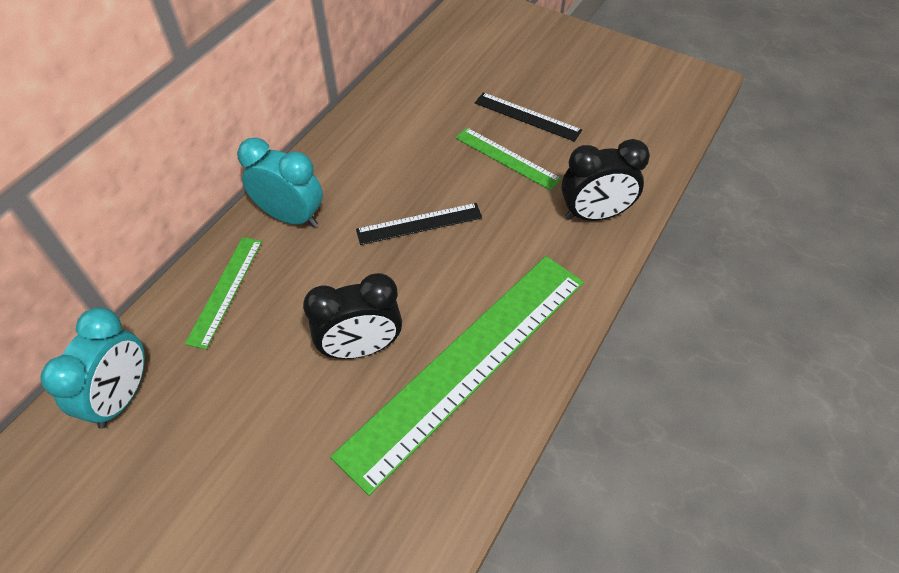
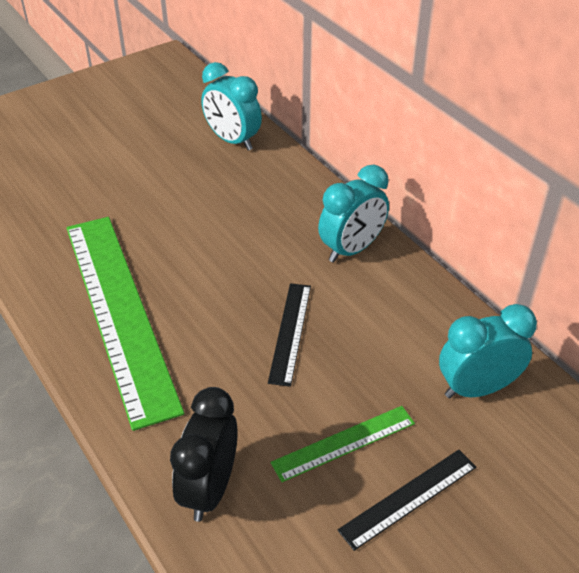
camera: 115 degrees right, 10 degrees down
(225, 290) = (292, 198): green ruler -> none
(361, 348) = (183, 256): black clock -> none
(414, 106) = (477, 388): none -> turquoise clock

